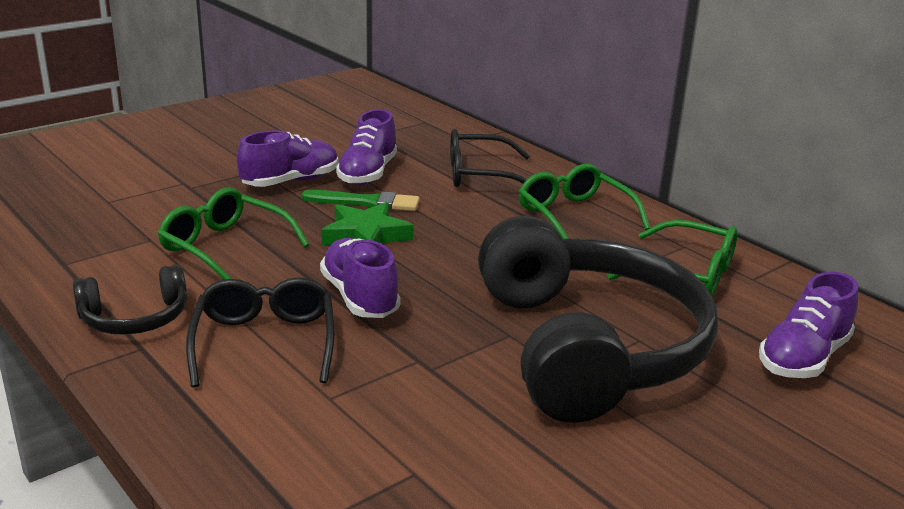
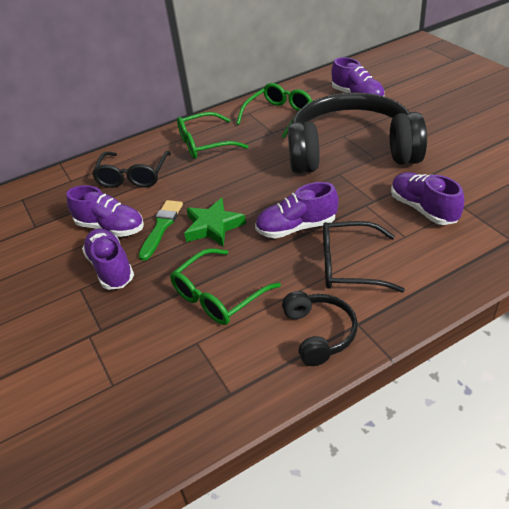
camera: 75 degrees left, 15 degrees up
(407, 422) = (423, 209): none -> purple shoe

